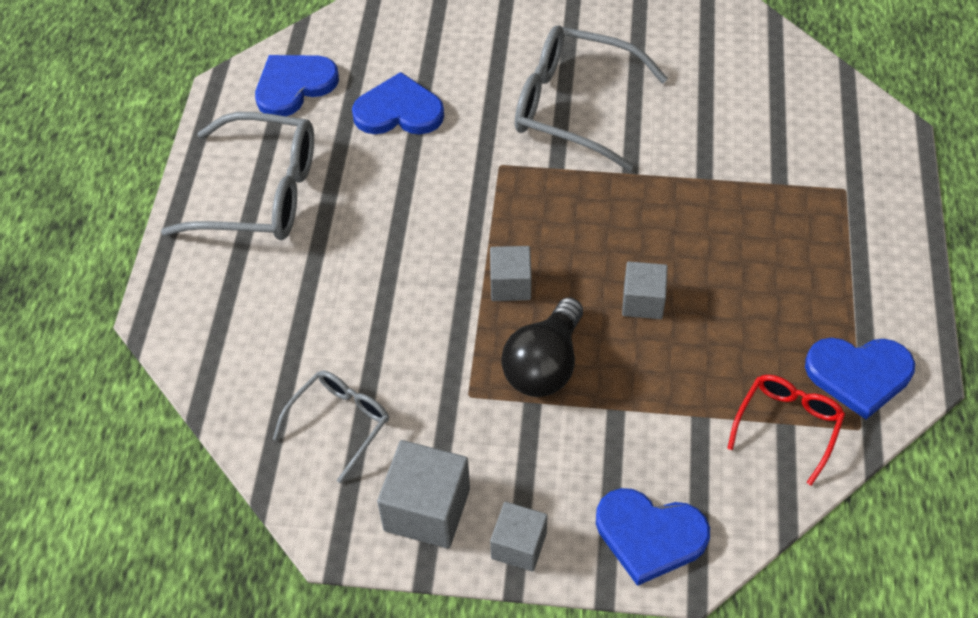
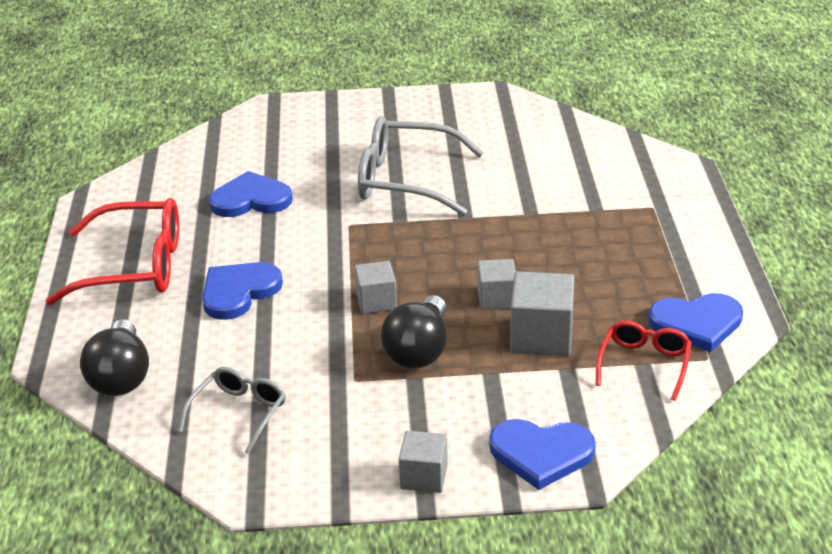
camera: 10 degrees left, 20 degrees down
(225, 350) = (121, 377): none -> black light bulb
(261, 193) = (135, 267): grey glasses -> red glasses
(294, 86) = (152, 193): blue heart -> blue heart (238, 292)
(427, 509) = (333, 463): grey cube -> grey cube (541, 337)

